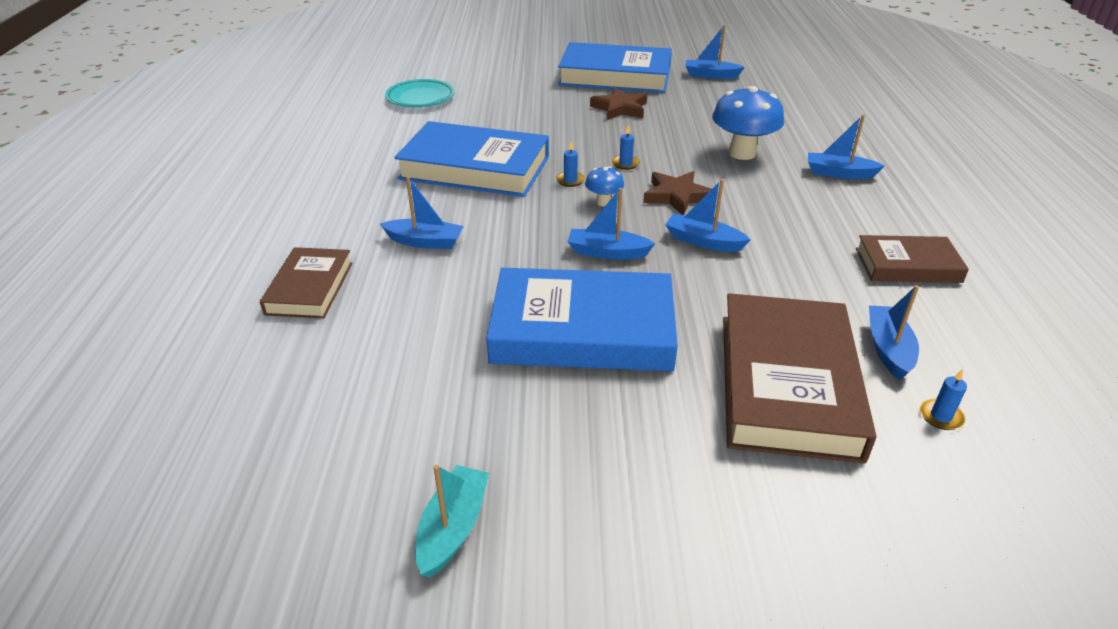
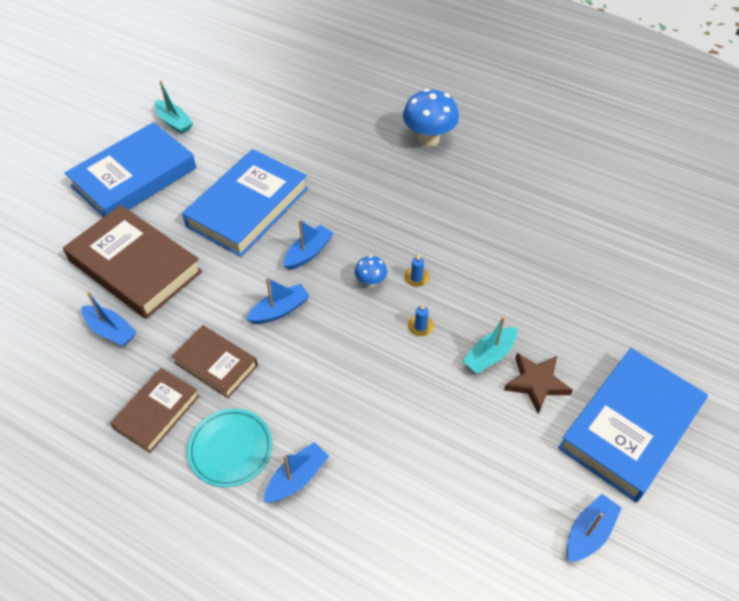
camera: 120 degrees right, 15 degrees up
(310, 288) = (373, 119): brown book -> brown book (216, 364)
(420, 98) = (638, 243): turquoise plate -> turquoise plate (231, 449)
(425, 242) = (387, 174): blue boat -> none
(475, 168) = (473, 231): blue book -> blue book (134, 177)
(617, 129) = (489, 355): none -> turquoise boat
(677, 196) = (347, 331): brown star -> none
(742, 153) = (383, 425): blue mushroom -> blue mushroom (428, 139)
(941, 416) = (57, 313): blue candle -> none

